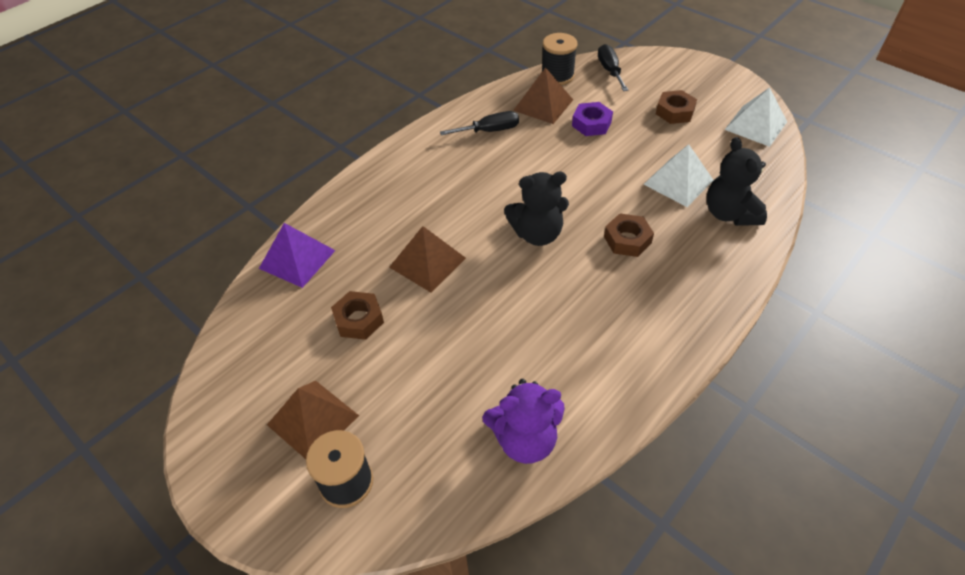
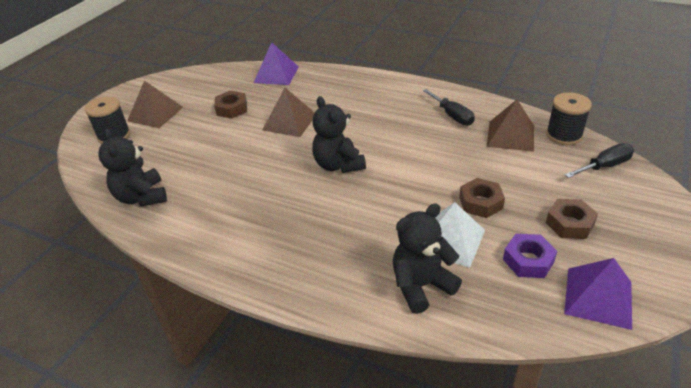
camera: 75 degrees right, 10 degrees down
(525, 440) = (142, 197): purple teddy bear -> black teddy bear
(591, 124) = (504, 169): purple nut -> purple nut (528, 260)
(627, 240) = (352, 217): brown nut -> brown nut (480, 202)
(755, 125) = (598, 297): white pyramid -> purple pyramid

